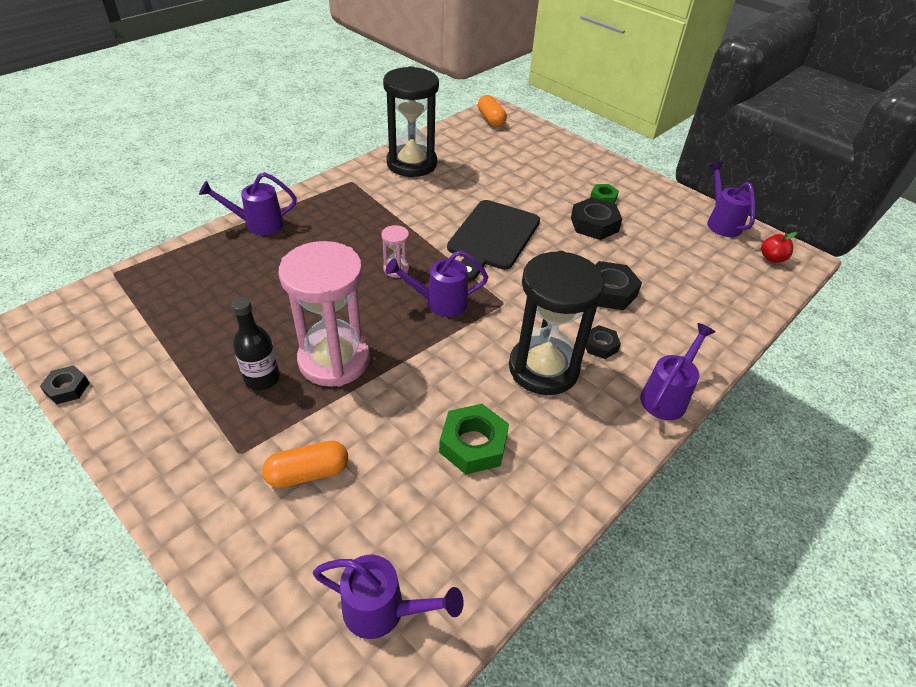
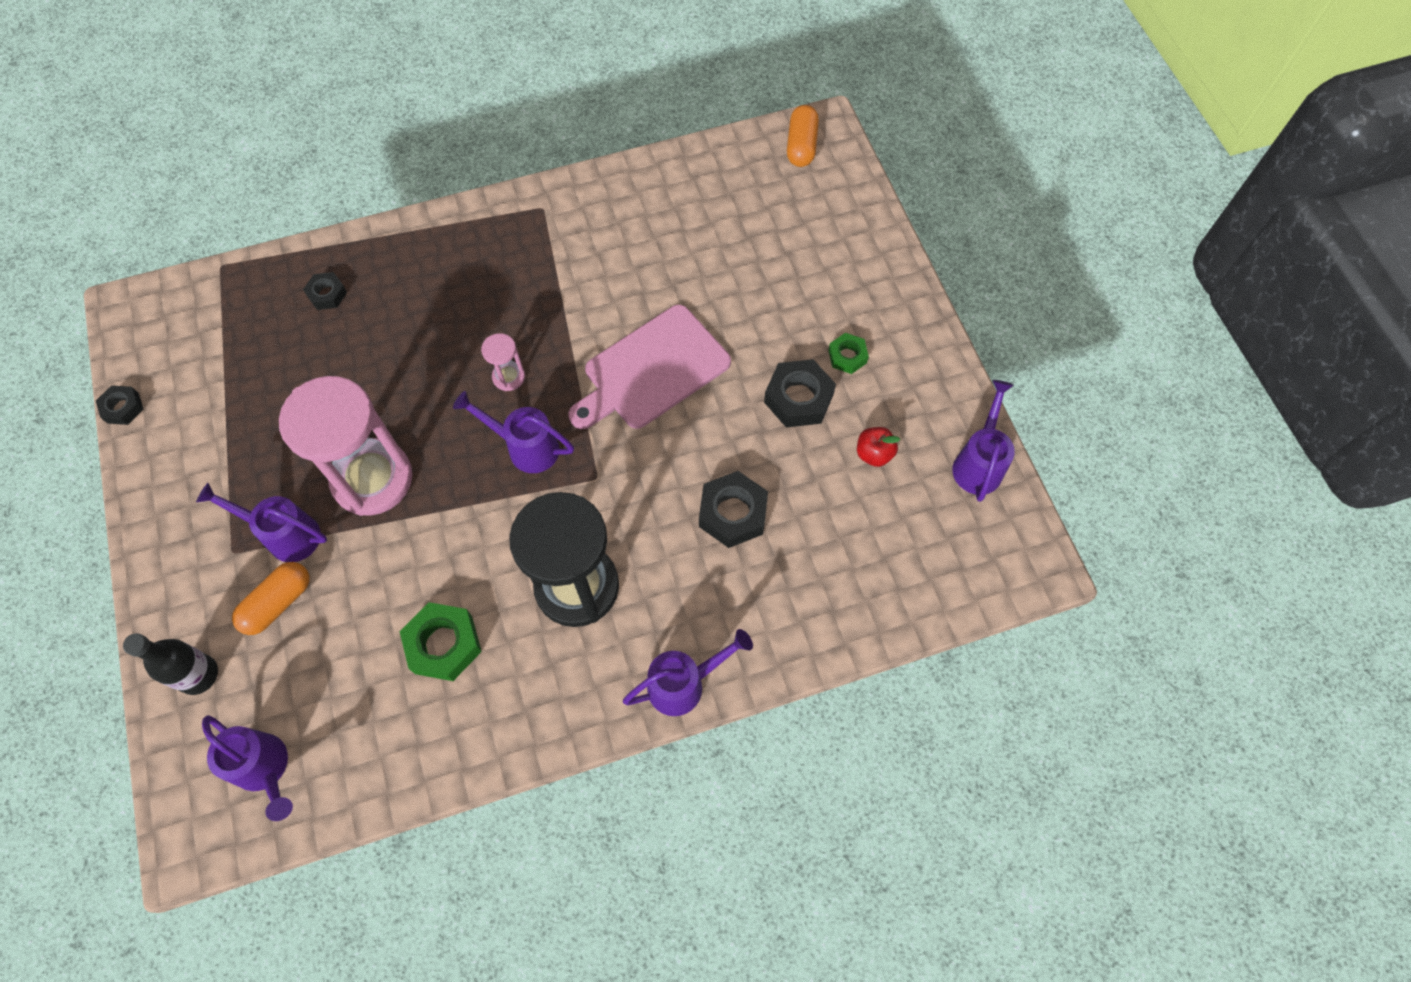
camera: 30 degrees right, 20 degrees up
(258, 224) = (397, 245): purple watering can -> purple watering can (285, 535)
(262, 378) = (293, 473): black bottle -> black bottle (198, 675)
(308, 473) = (278, 603): orange capsule -> orange capsule turned 60 degrees counterclockwise
(412, 164) = (635, 201): black hourglass -> none
(492, 237) = (652, 370): black cutting board -> pink cutting board
(600, 345) = (662, 585): black nut -> black nut (327, 294)
(772, 258) = (995, 551): red apple -> red apple (874, 454)

